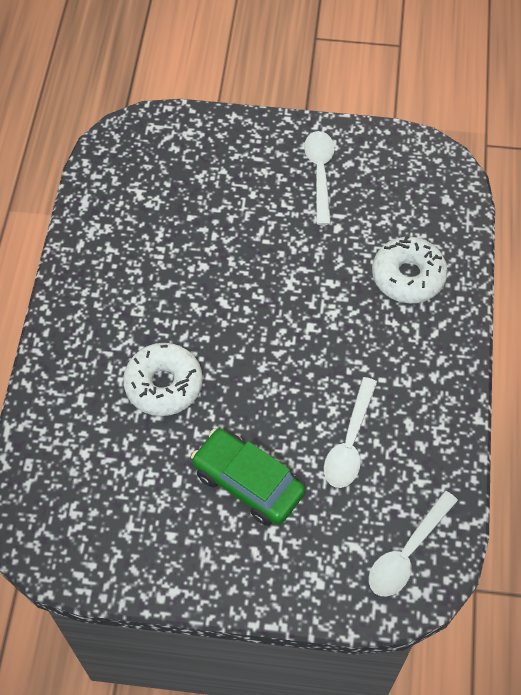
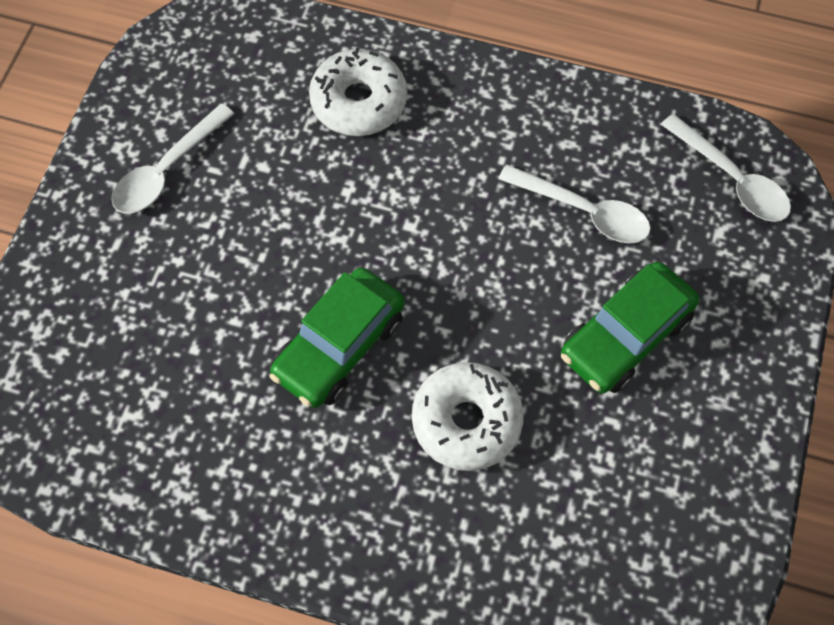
camera: 80 degrees left, 5 degrees up
(206, 299) = (339, 346): none -> green car
(320, 173) = (167, 170): white spoon -> white spoon turned 60 degrees counterclockwise

